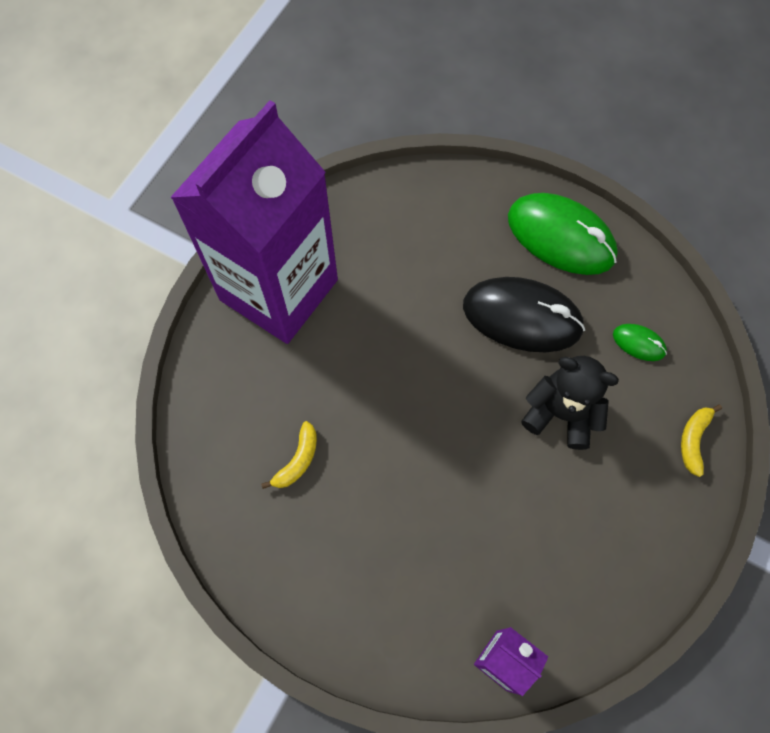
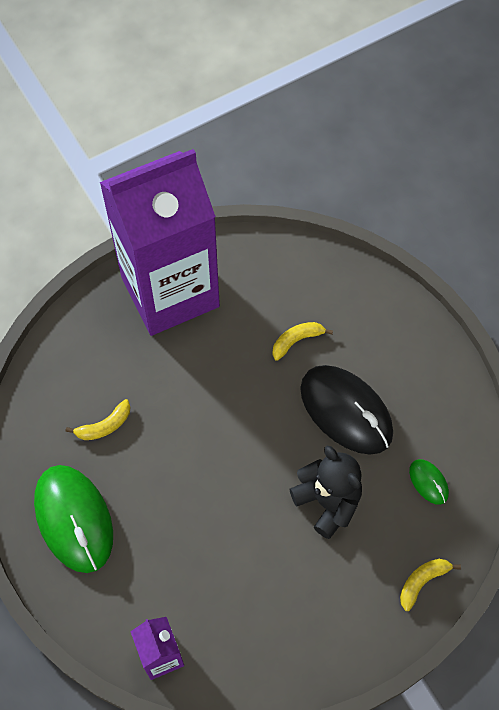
camera: 30 degrees right, 5 degrees down
(433, 274) = (296, 341): none -> yellow banana
(561, 237) = (420, 365): green mouse -> green mouse (74, 519)

